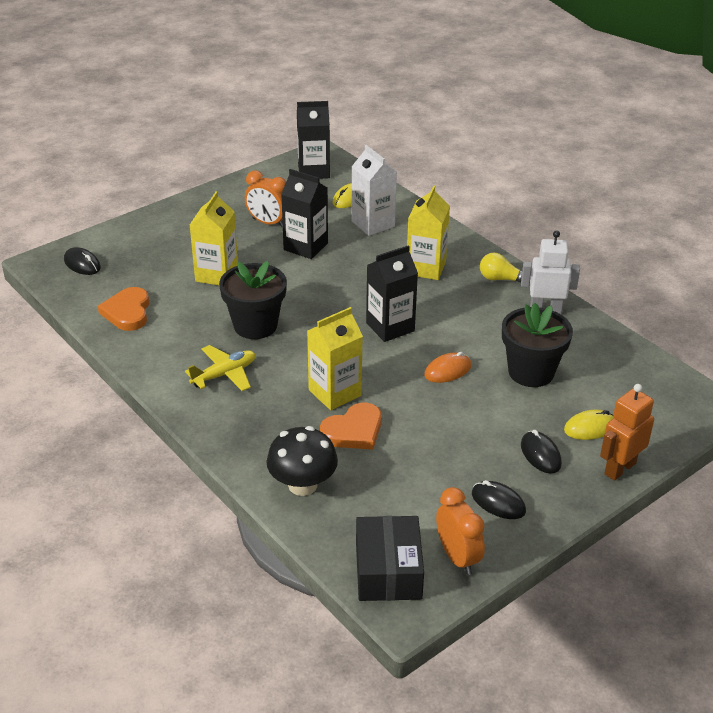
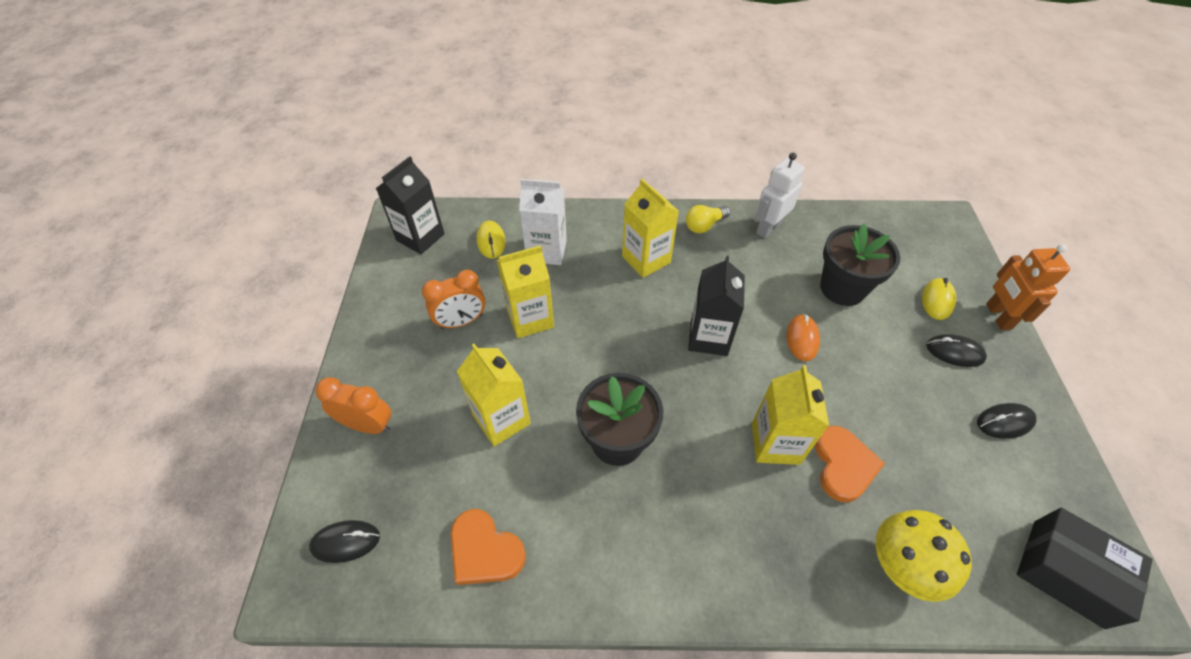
camera: 50 degrees left, 15 degrees up
(224, 374) = (676, 522): yellow plane -> none
(302, 485) = (902, 565): black mushroom -> yellow mushroom
(305, 246) = (530, 318): black carton -> yellow carton
(457, 557) = (1068, 501): orange clock -> orange clock (368, 425)

